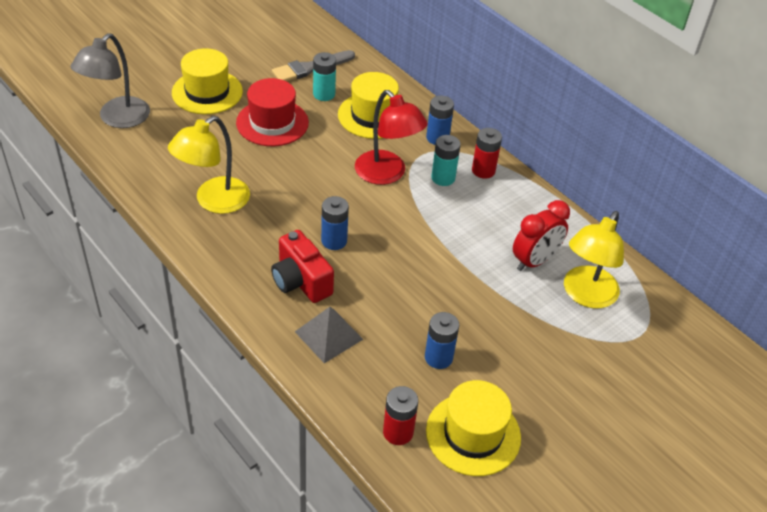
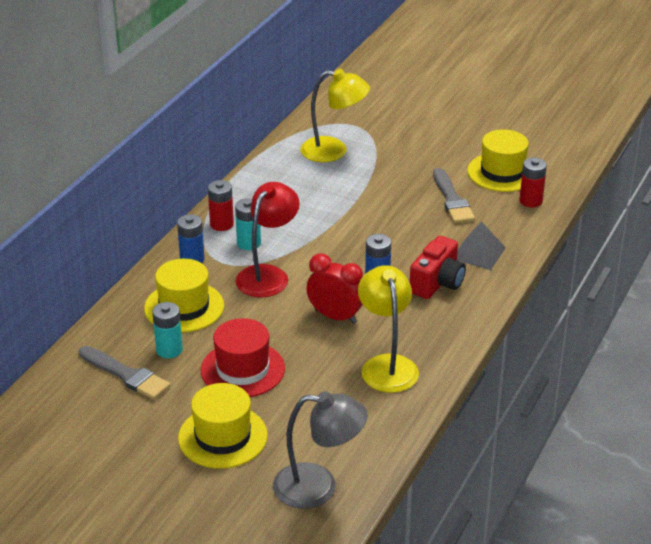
camera: 110 degrees left, 10 degrees down
(214, 201) = (387, 365): yellow lamp -> yellow lamp turned 120 degrees counterclockwise
(438, 357) = (452, 200): blue battery -> grey brush
(534, 261) = (316, 178): red clock -> red clock (335, 317)

